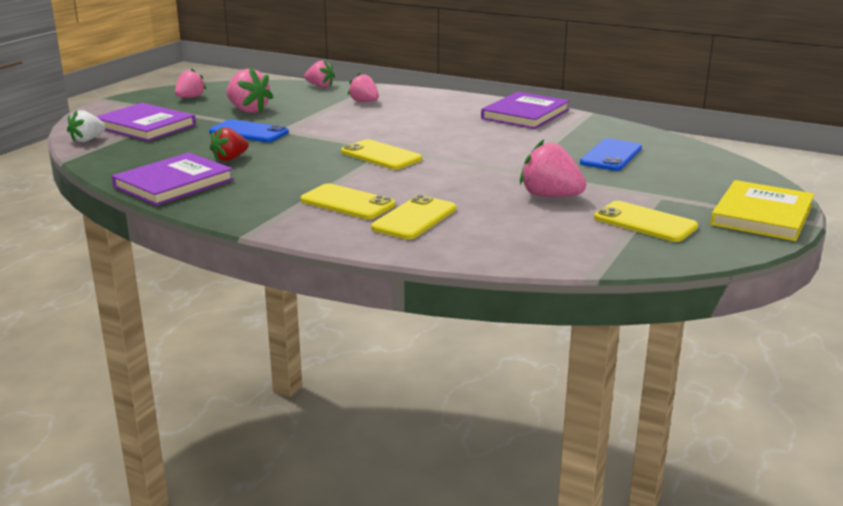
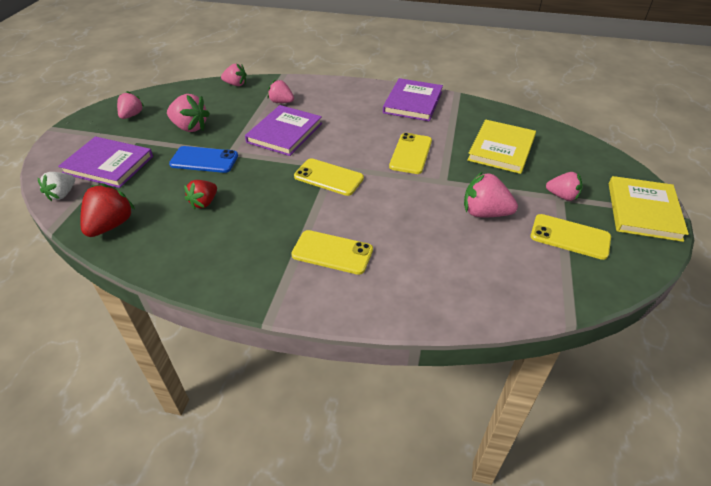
camera: 15 degrees left, 20 degrees up
(124, 163) = (111, 225): none -> red strawberry
(173, 183) = (169, 250): purple book -> purple book (284, 133)
(414, 218) = (396, 265): yellow phone -> yellow phone (410, 153)
(611, 156) = (501, 149): blue phone -> yellow book
(661, 195) = (562, 196): none -> pink strawberry

